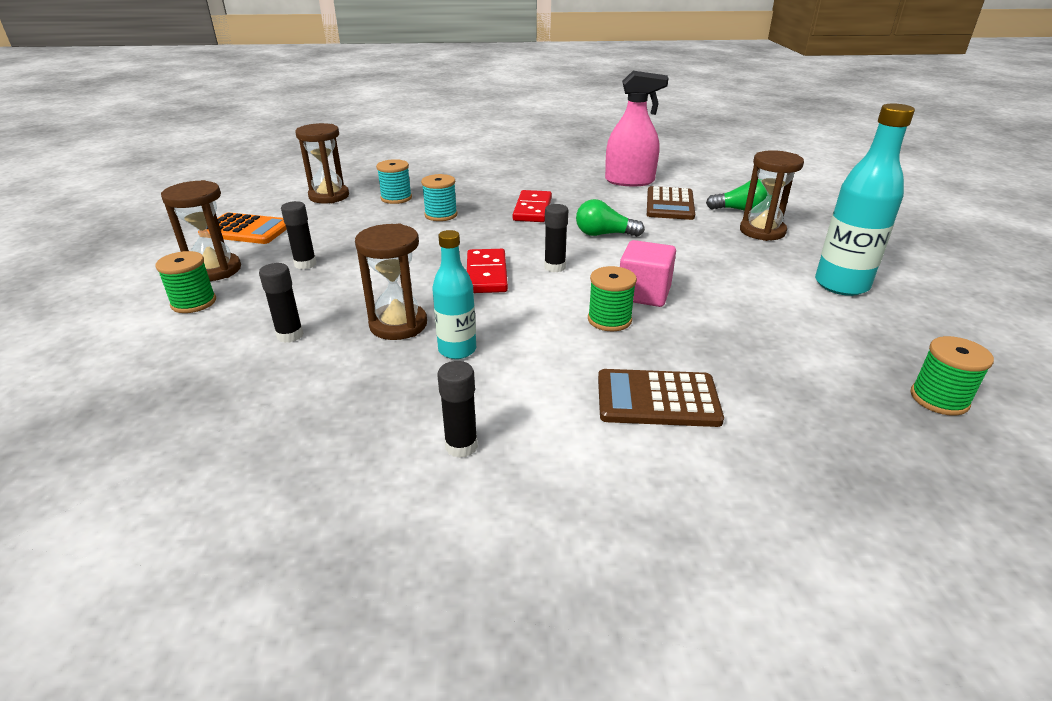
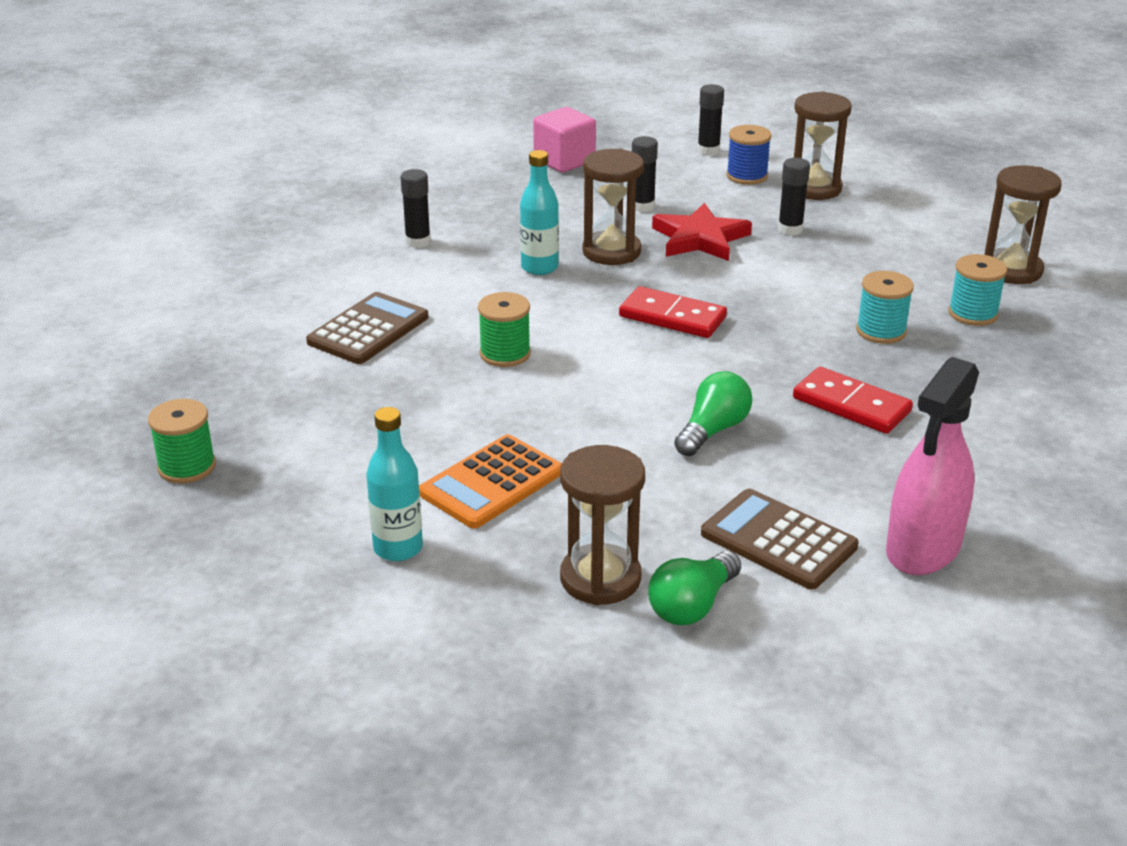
camera: 120 degrees right, 0 degrees up
(193, 302) = (747, 176): green spool -> blue spool
(246, 230) = (918, 211): orange calculator -> orange calculator (491, 483)
(345, 294) = (700, 238): none -> red star
(555, 267) = (650, 362): black glue stick -> black glue stick (708, 151)
(644, 294) = (532, 394): pink cube -> pink cube (564, 161)
(841, 285) = (398, 548): turquoise bottle -> turquoise bottle, size x0.62

